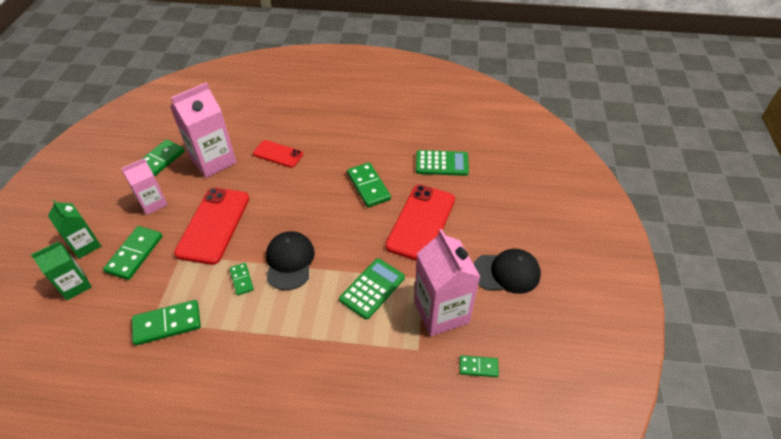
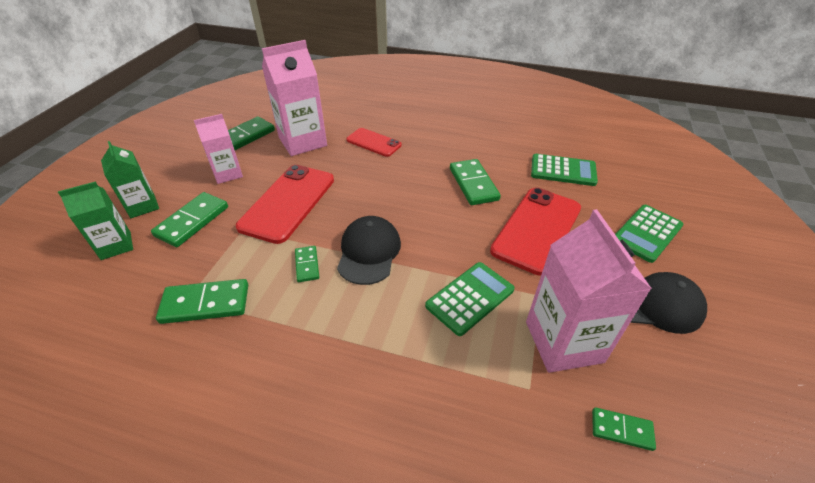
camera: 10 degrees right, 5 degrees down
(505, 214) = (647, 233): none -> green calculator

